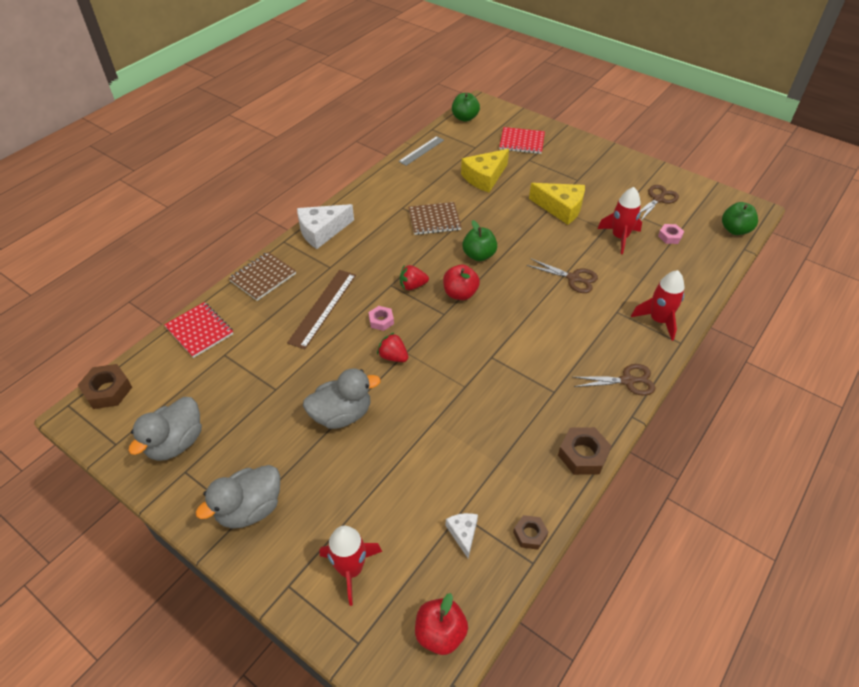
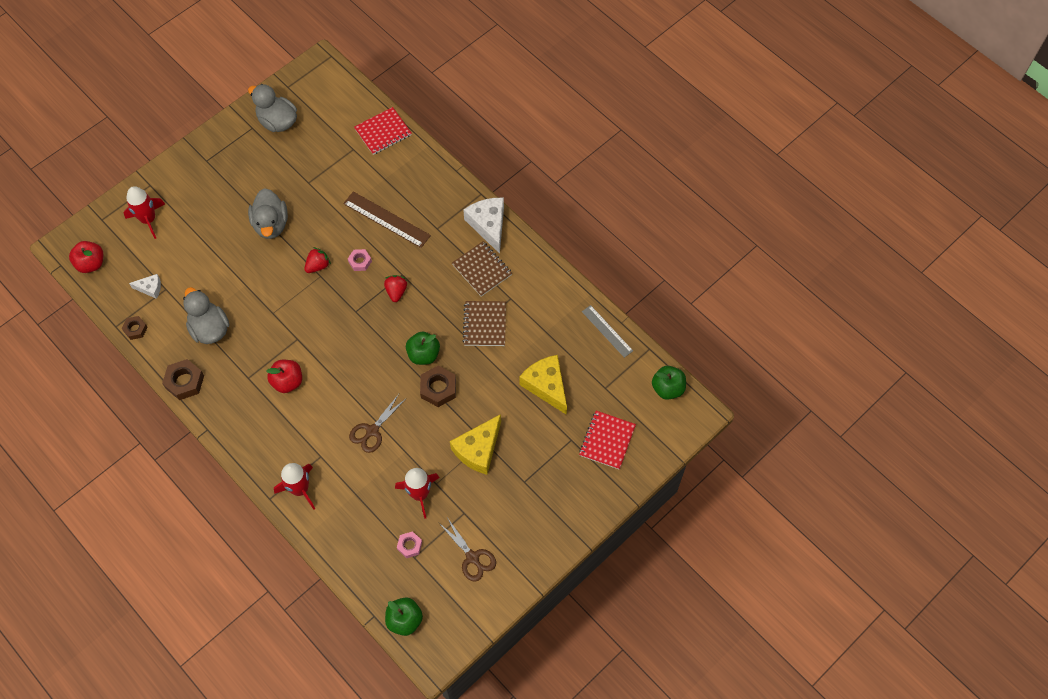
camera: 100 degrees right, 15 degrees up
(108, 390) = (337, 78): brown nut -> brown nut (438, 388)
(250, 509) = (210, 165): grey duck -> grey duck (210, 329)
(263, 277) = (435, 176): brown notebook -> brown notebook (482, 270)
(460, 293) = (376, 329): red apple -> red apple (287, 382)
(627, 381) = (242, 438): brown scissors -> none

